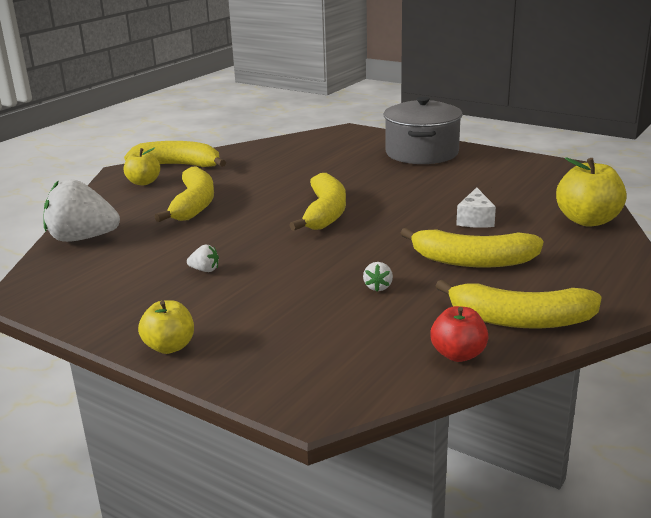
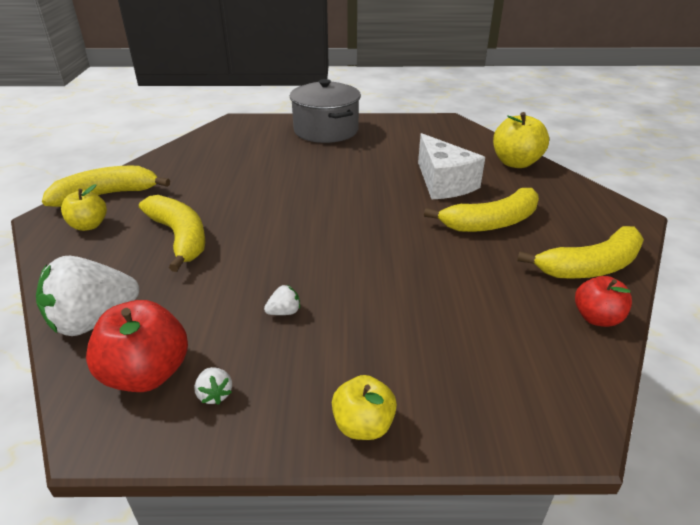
camera: 35 degrees left, 10 degrees up
(79, 275) = (147, 374): none -> red apple
(325, 213) = (319, 210): yellow banana -> none
(378, 287) = (457, 273): white strawberry -> white strawberry (215, 394)
(475, 220) = (444, 183): white cheese -> white cheese, size x1.75

